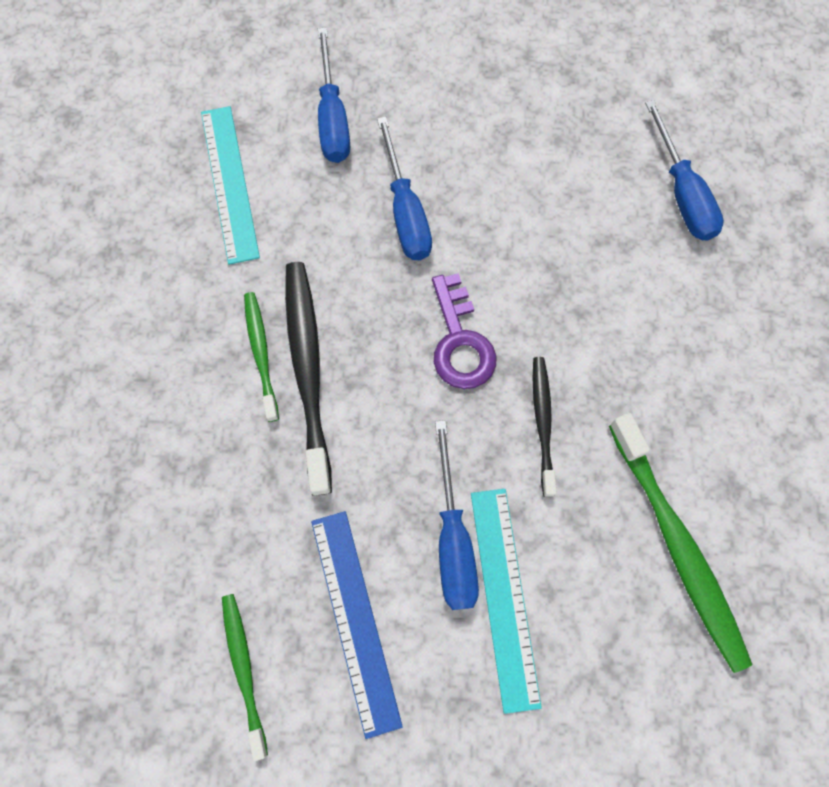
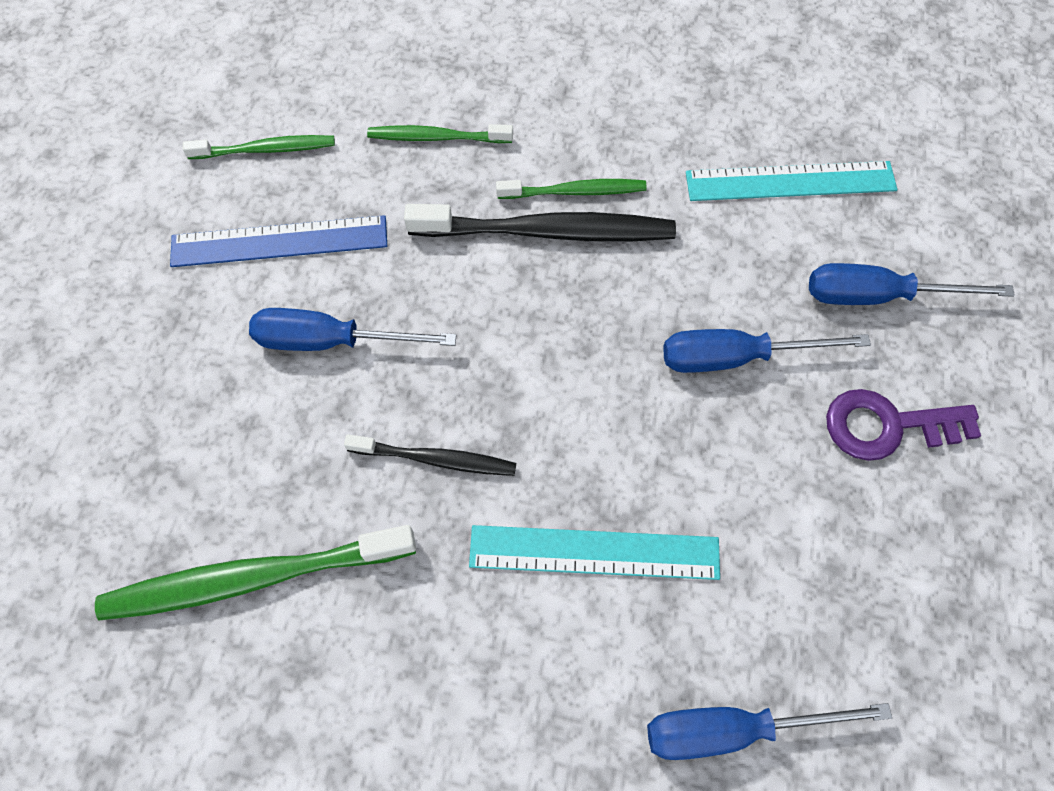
camera: 100 degrees right, 5 degrees down
(211, 492) = (437, 137): none -> green toothbrush
(460, 342) = (553, 388): purple key -> purple key (887, 426)
(504, 596) = (258, 379): turquoise ruler -> turquoise ruler (594, 552)

